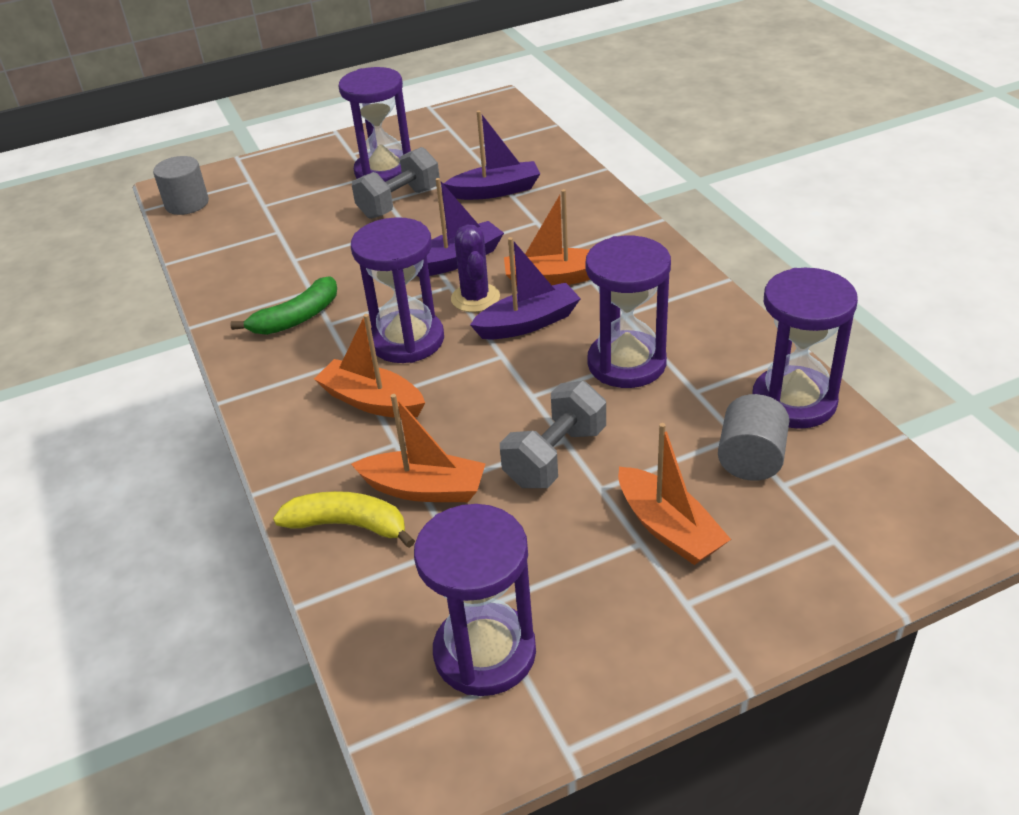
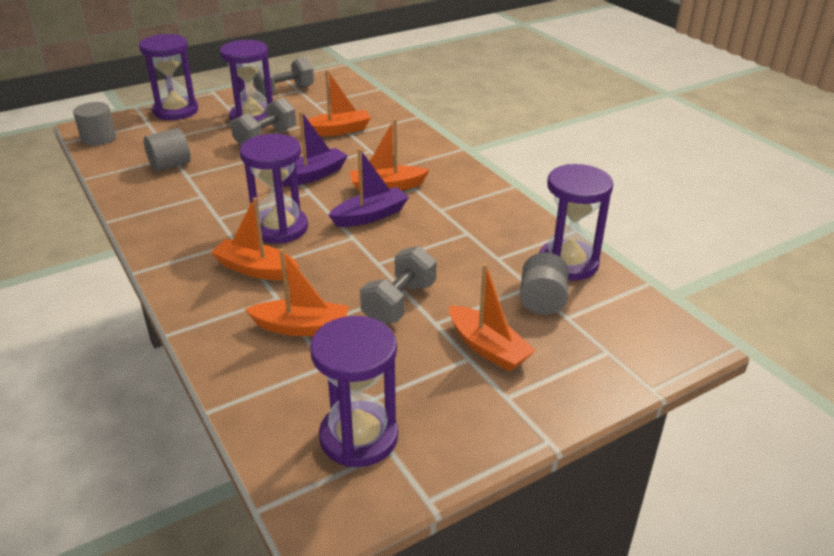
camera: 10 degrees left, 5 degrees down
(274, 244) = (170, 165): none -> grey cylinder
(297, 318) = (192, 214): green banana -> none
(348, 525) = (244, 354): yellow banana -> none
(430, 130) = (284, 91): none -> grey dumbbell
(475, 298) = (329, 200): purple cactus -> none
(496, 191) = (338, 130): purple boat -> orange boat
(626, 363) = (445, 241): purple hourglass -> purple hourglass (176, 111)

